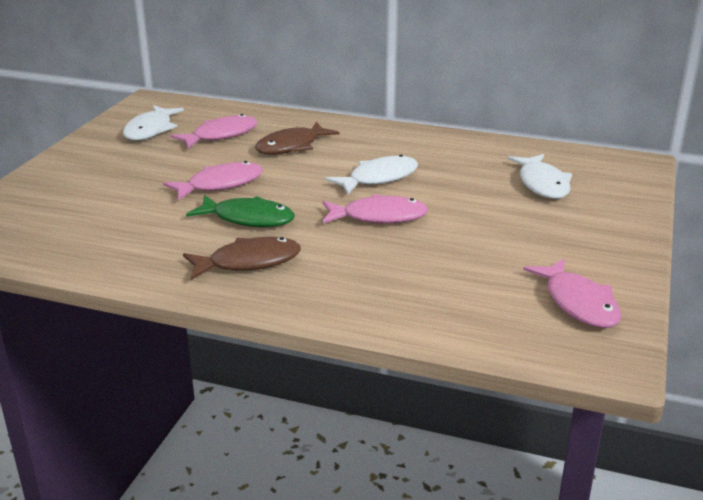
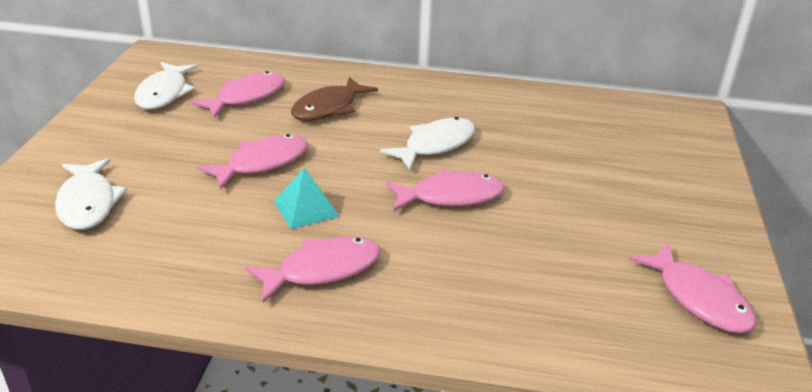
camera: 10 degrees left, 5 degrees up
(248, 219) = (306, 208): green fish -> turquoise pyramid
(248, 262) = (322, 270): brown fish -> pink fish
(542, 184) = (608, 143): white fish -> white fish (88, 203)

